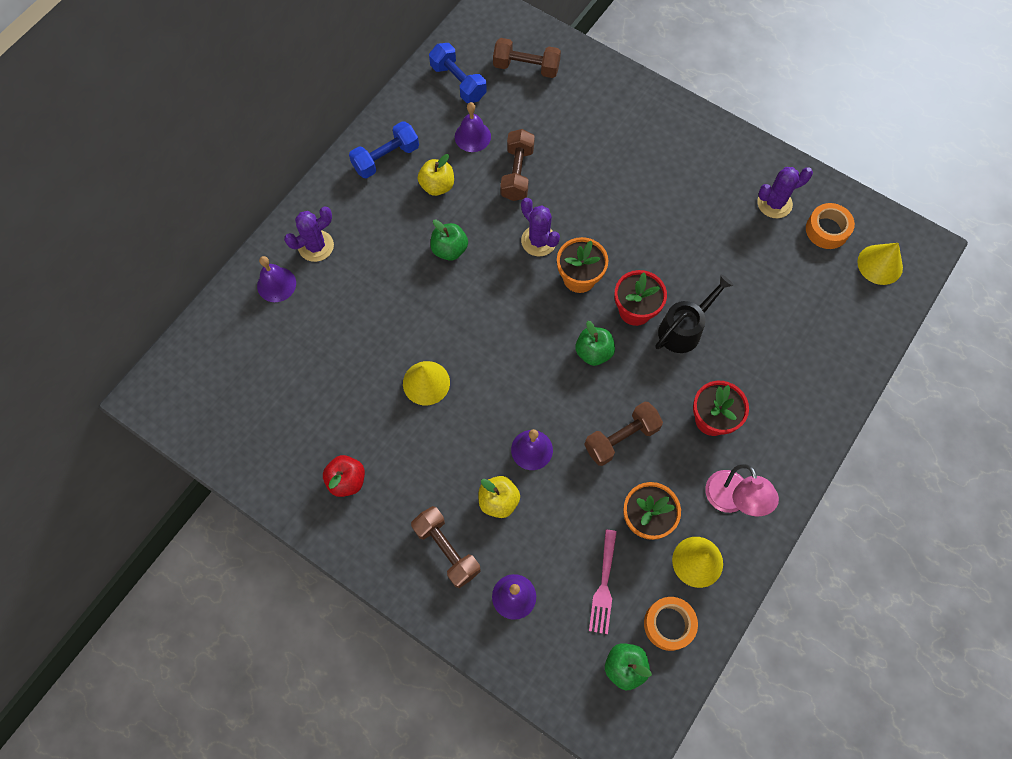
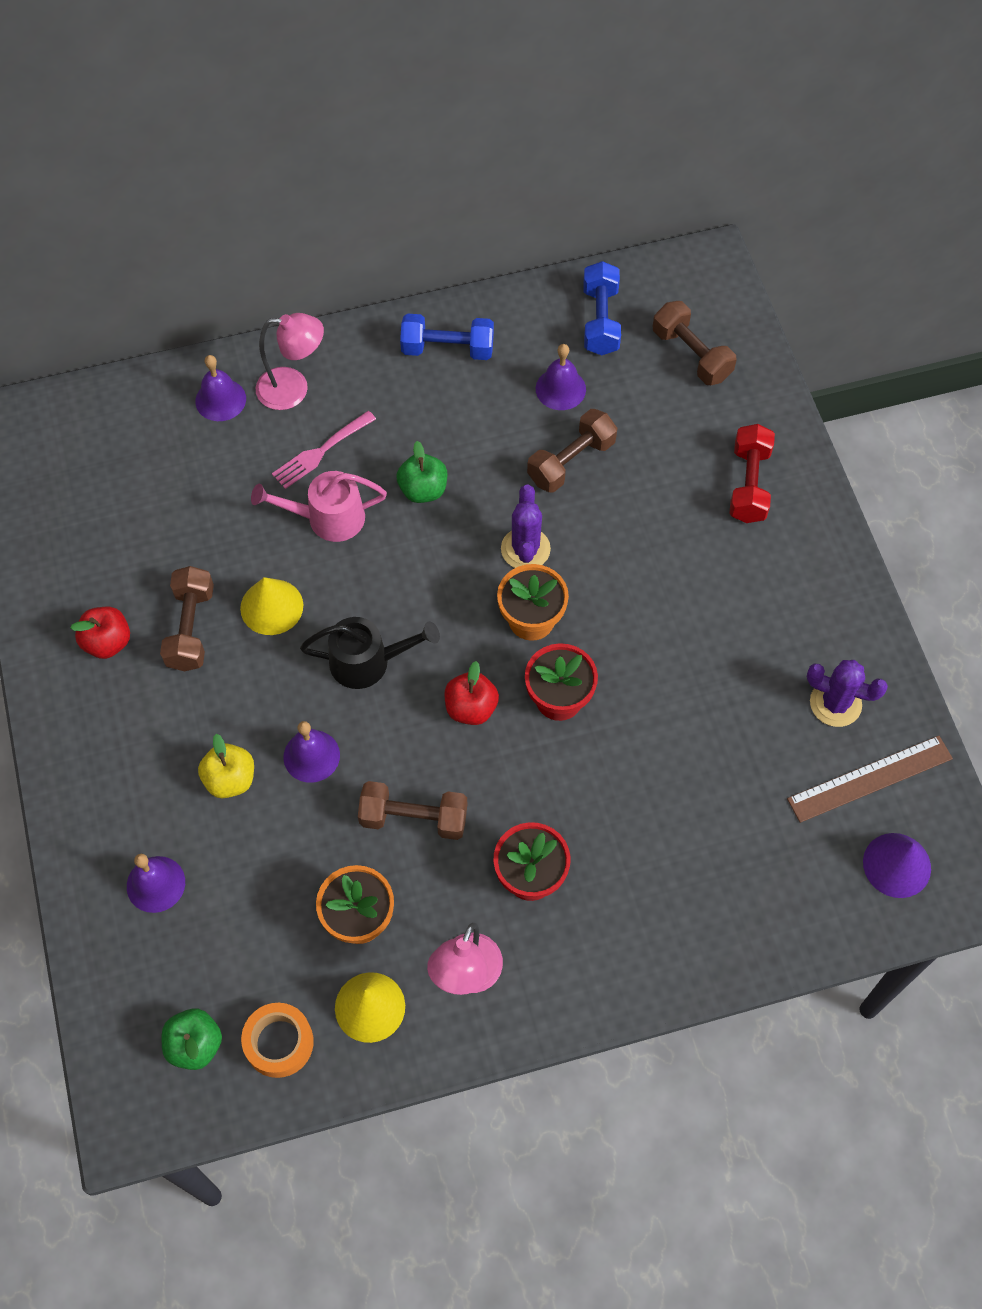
camera: 40 degrees right, 5 degrees down
(316, 246) = (293, 389): purple cactus -> pink lamp
(409, 307) = (327, 518): none -> pink watering can
(437, 186) = (473, 415): yellow apple -> none
(446, 550) = (136, 785): brown dumbbell -> brown dumbbell (191, 628)
(593, 352) = (471, 708): green apple -> red apple
(604, 586) = (251, 949): pink fork -> pink fork (320, 452)
(623, 118) = (749, 484): none -> red dumbbell
(684, 329) = (594, 759): black watering can -> black watering can (368, 662)
(827, 230) = (870, 779): orange tape -> brown ruler
(880, 264) = (897, 865): yellow cone -> purple cone

